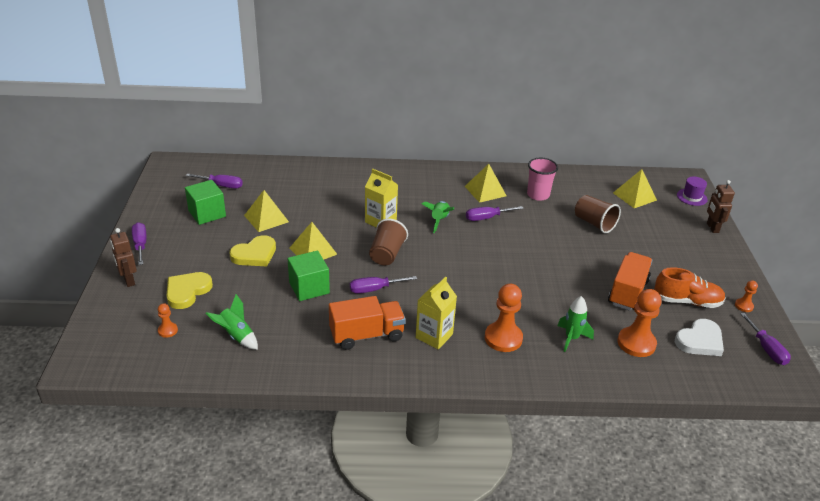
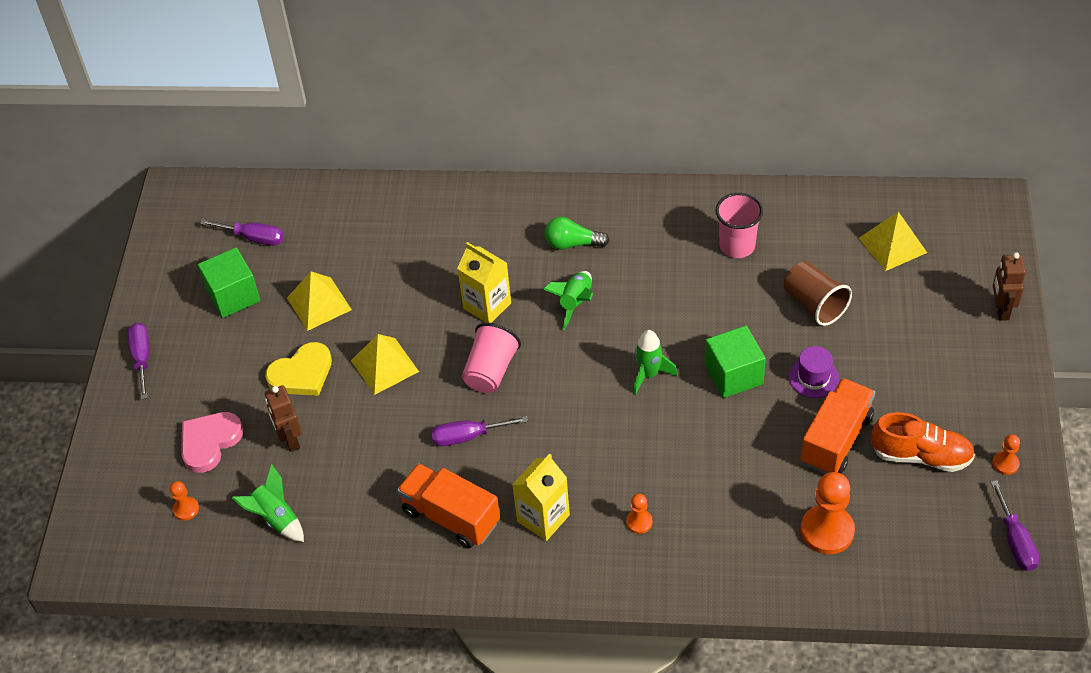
camera: 10 degrees right, 15 degrees up
(128, 280) = (130, 423): brown robot -> brown robot (290, 440)
(187, 291) = (209, 442): yellow heart -> pink heart
(309, 288) = (376, 434): green cube -> green cube (734, 375)
(366, 335) = (451, 517): orange truck -> orange truck turned 135 degrees counterclockwise
(387, 254) = (491, 371): brown cup -> pink cup
(433, 192) = (572, 243): none -> green light bulb
(485, 191) = (655, 239): yellow pyramid -> none
(486, 218) = (649, 296): purple screwdriver -> none
(503, 338) = (639, 522): orange pawn -> orange pawn, size x0.50
(571, 338) = (736, 522): green rocket -> green rocket (649, 374)
(692, 197) = (986, 245): purple hat -> purple hat (813, 377)
(700, 341) = (921, 526): white heart -> none

